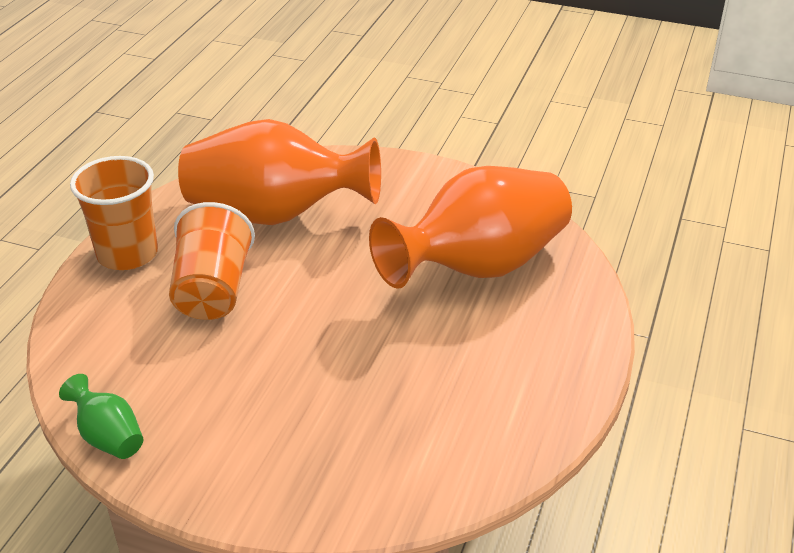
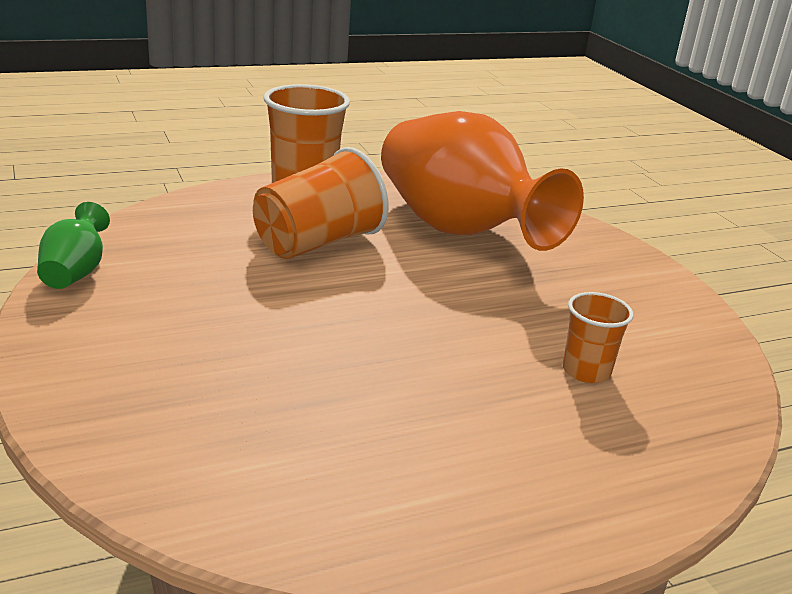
camera: 45 degrees right, 10 degrees down
(478, 267) = (586, 371): orange vase -> orange cup

